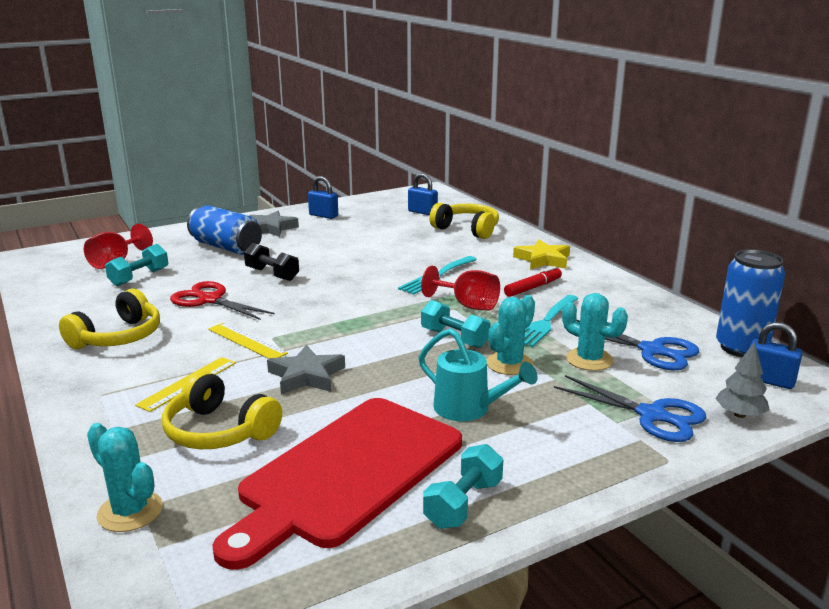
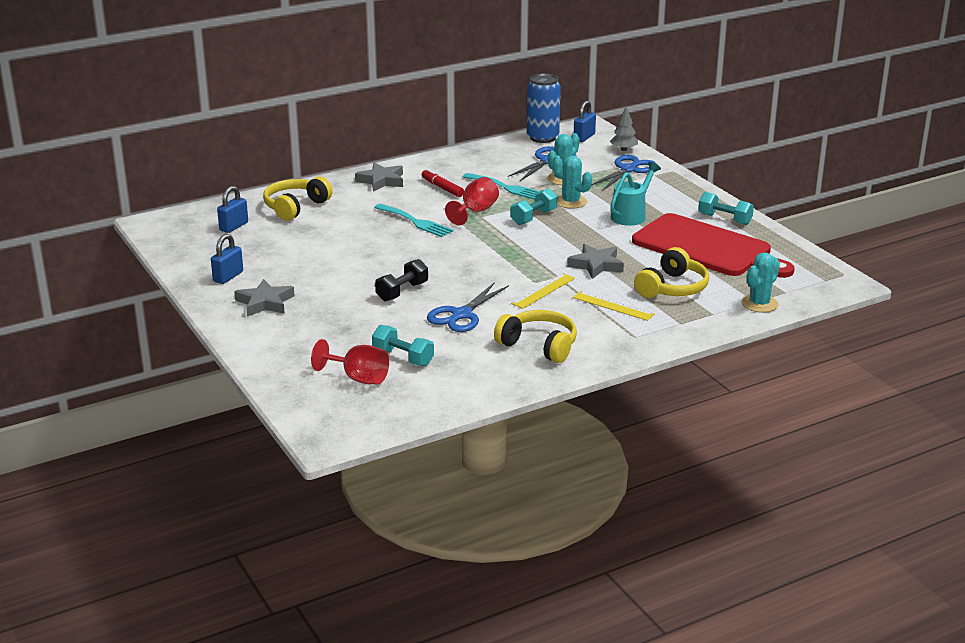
camera: 90 degrees left, 5 degrees up
(209, 300) = (461, 315): red scissors -> blue scissors
(226, 247) = (321, 322): blue can -> none
(543, 260) = (381, 181): yellow star -> grey star

